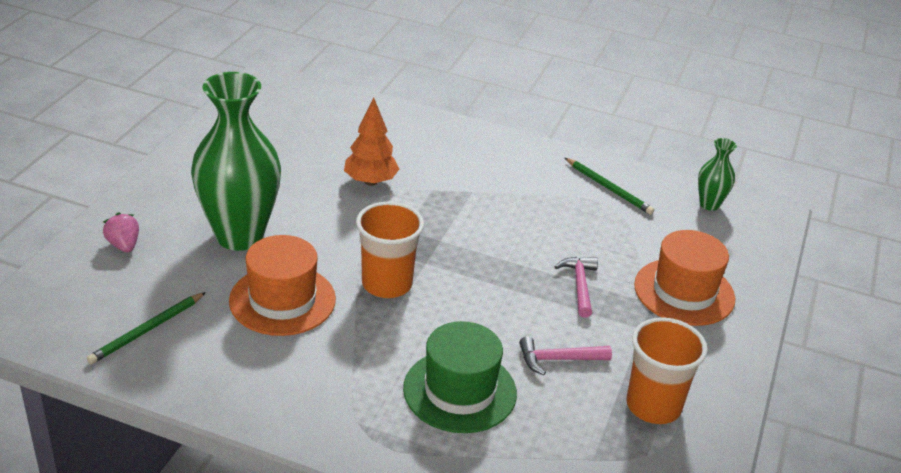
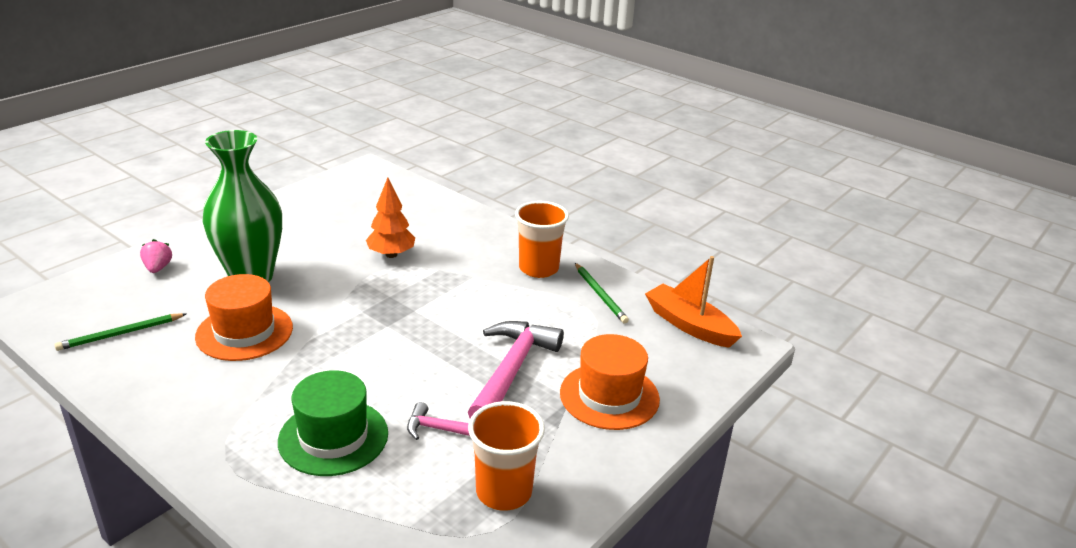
camera: 20 degrees right, 5 degrees down
(387, 284) = (340, 336): orange cup -> orange cup (538, 268)
(580, 285) = (512, 370): pink hammer -> pink hammer, size x1.89
(709, 204) = (689, 325): green vase -> orange boat

